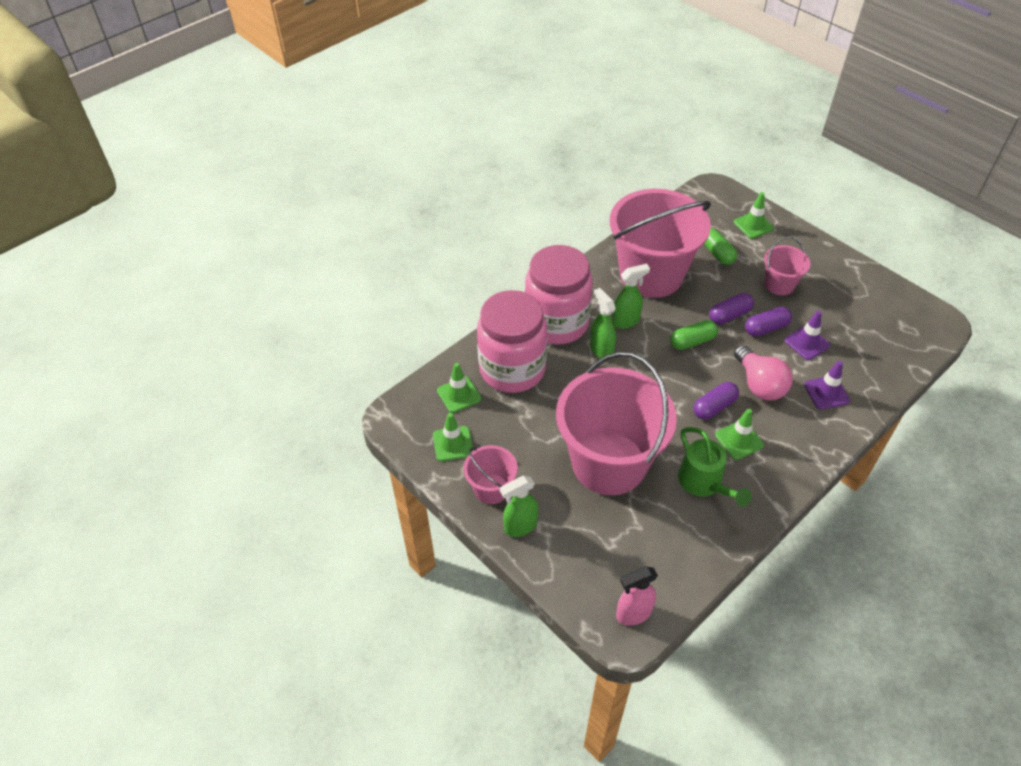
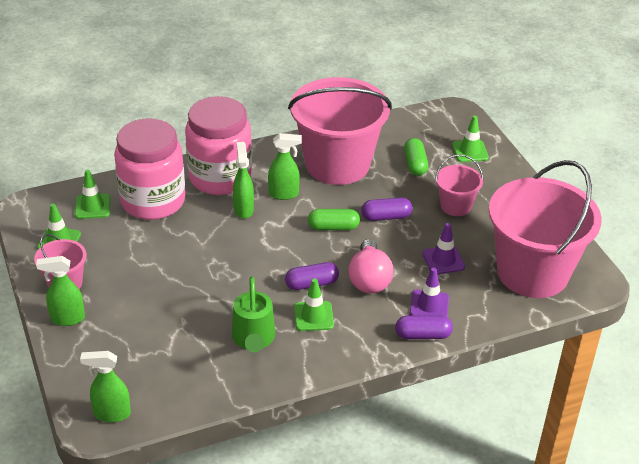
camera: 20 degrees right, 10 degrees down
(609, 463) = (181, 297): pink bucket -> pink bucket (532, 273)
(633, 613) = (111, 414): pink spray bottle -> green spray bottle
(766, 328) = (413, 237): purple capsule -> purple capsule (423, 335)

